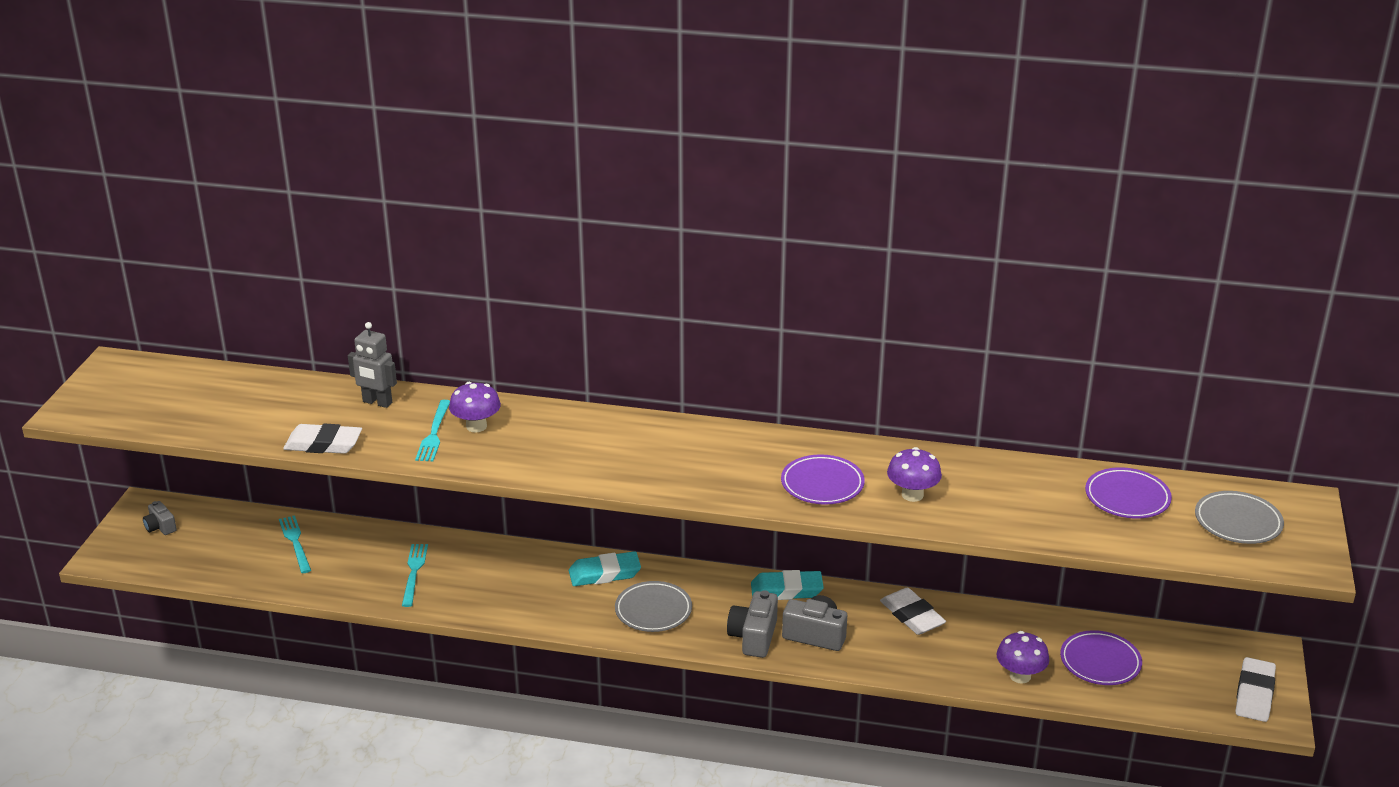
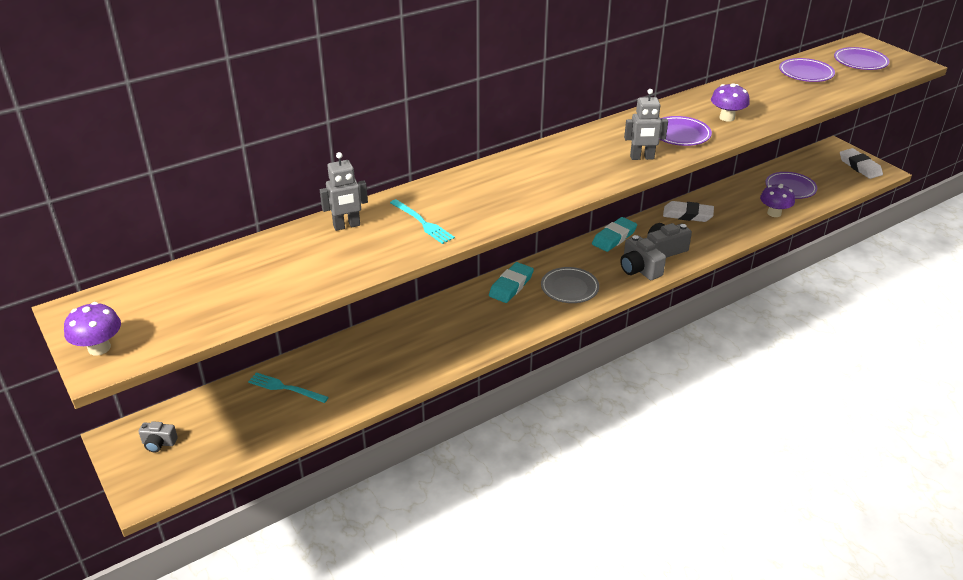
camera: 45 degrees left, 5 degrees up
(323, 444) = (360, 269): white eraser -> none
(414, 572) = (399, 355): turquoise fork -> none
(476, 426) = (441, 205): purple mushroom -> purple mushroom (99, 348)
(733, 485) = (642, 158): none -> grey robot
(1238, 522) = (860, 62): grey plate -> purple plate

